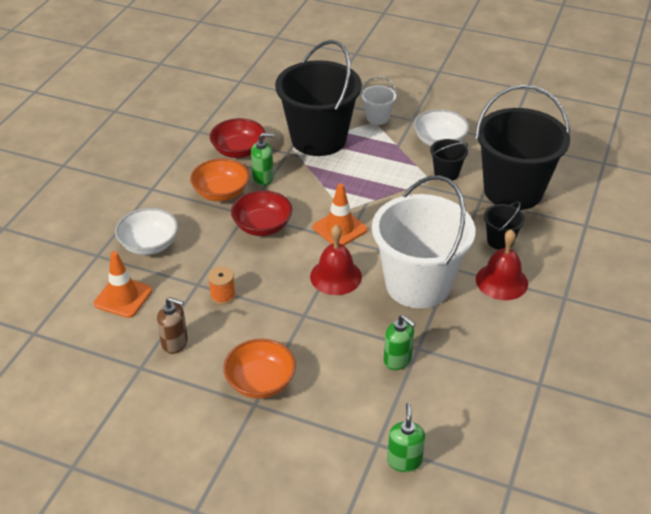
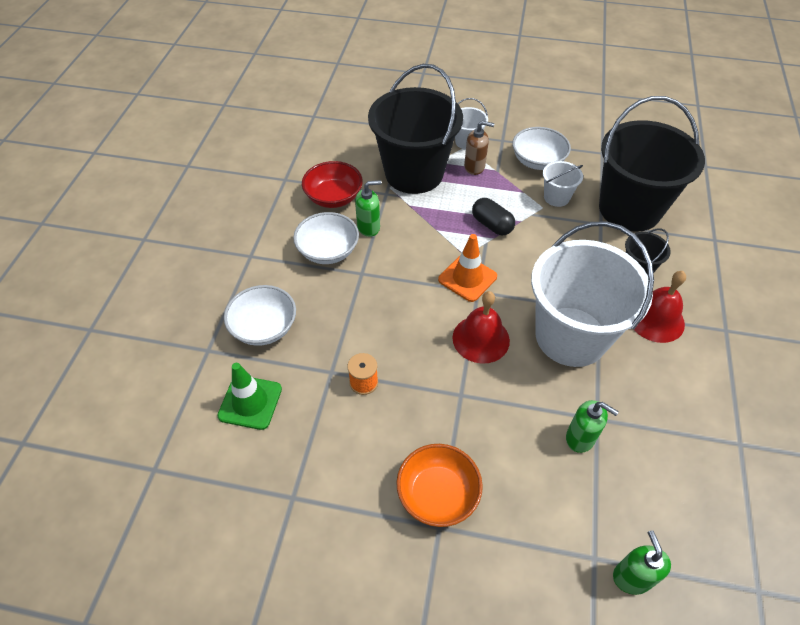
camera: 10 degrees left, 10 degrees up
(123, 297) = (250, 402): orange traffic cone -> green traffic cone
(175, 343) = (325, 456): brown soap dispenser -> brown soap dispenser (474, 167)
(221, 193) = (328, 251): orange bowl -> white bowl
(262, 226) = (384, 286): red bowl -> none
(377, 189) = (492, 225): none -> black capsule
(446, 173) = (556, 197): black bucket -> white bucket

